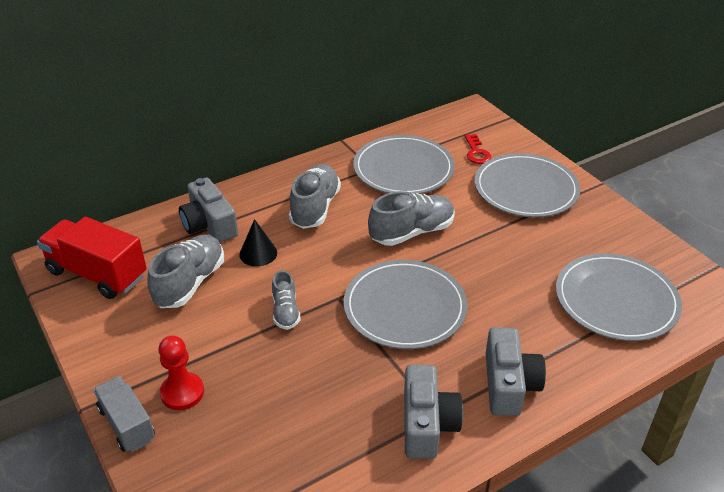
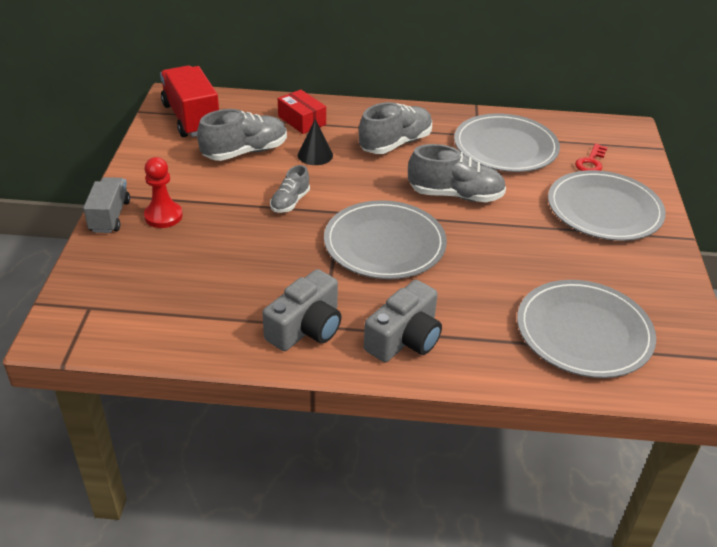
camera: 35 degrees right, 0 degrees up
(209, 224) = (302, 120): grey camera -> red box

